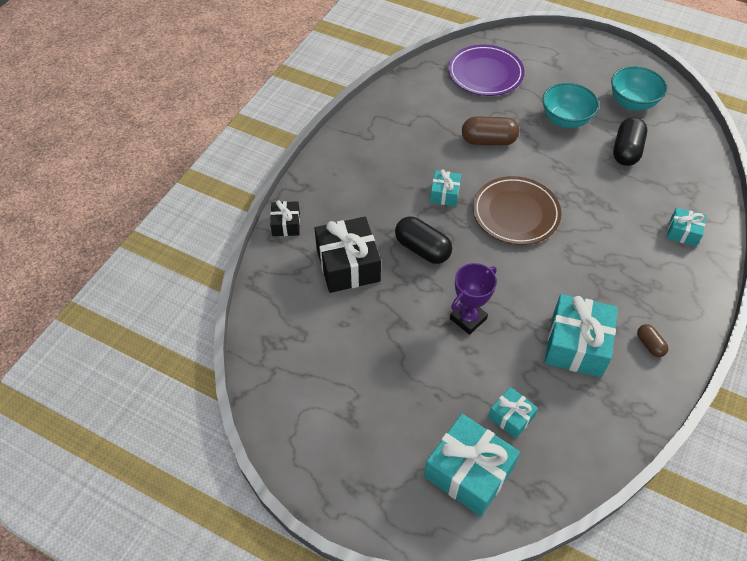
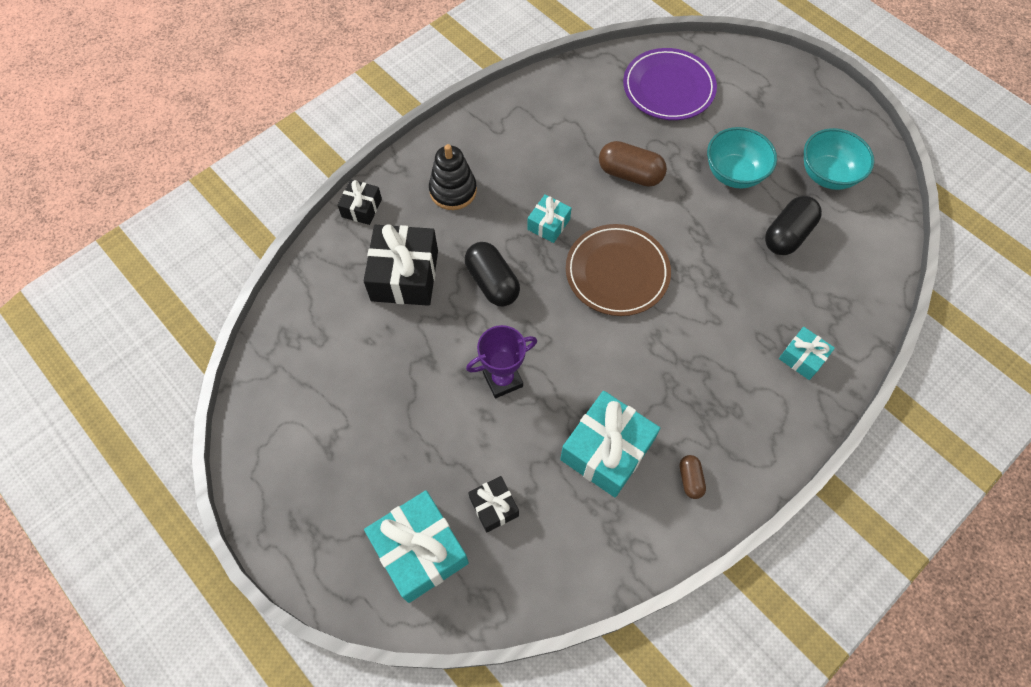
camera: 20 degrees right, 10 degrees up
(355, 191) = (453, 191): none -> black stacking toy
(511, 417) = (494, 507): turquoise gift -> black gift

